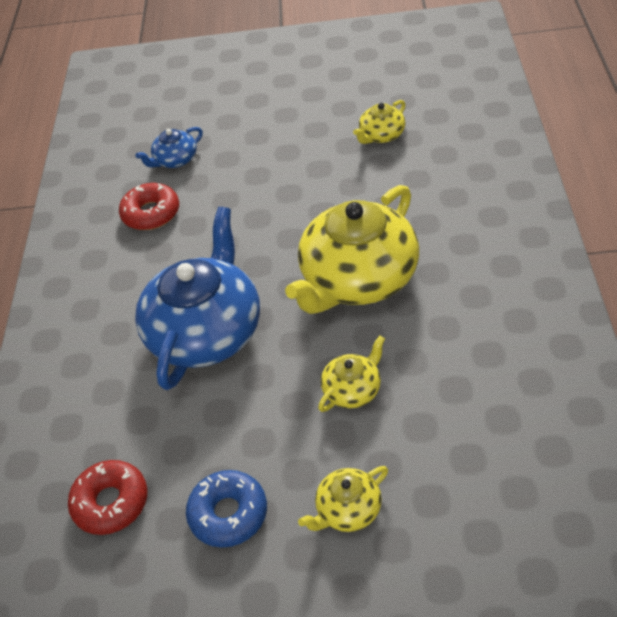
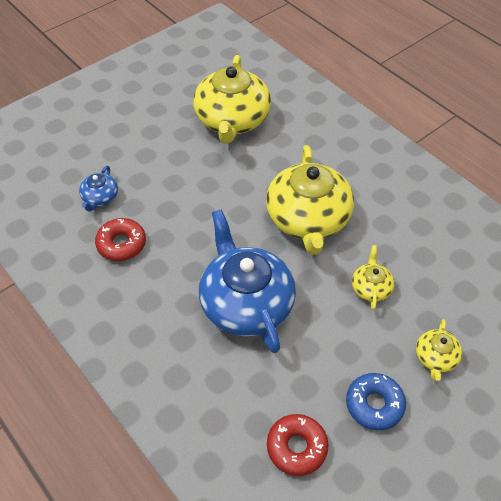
camera: 45 degrees left, 5 degrees up
(381, 135) = (232, 120): yellow teapot -> yellow teapot, size x2.21

